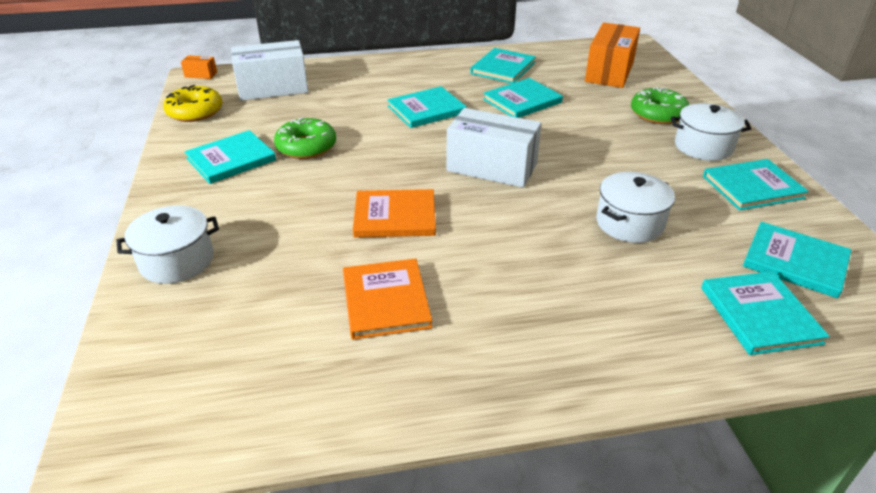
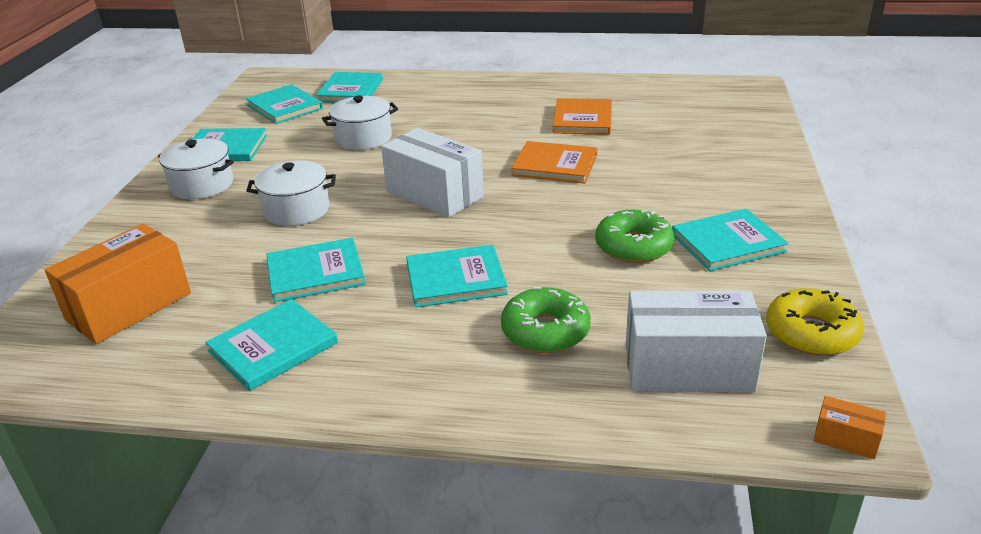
camera: 160 degrees left, 5 degrees down
(177, 261) = (750, 158): white pot -> white pot (296, 210)
(658, 114) = (182, 227): green donut -> green donut (545, 331)

